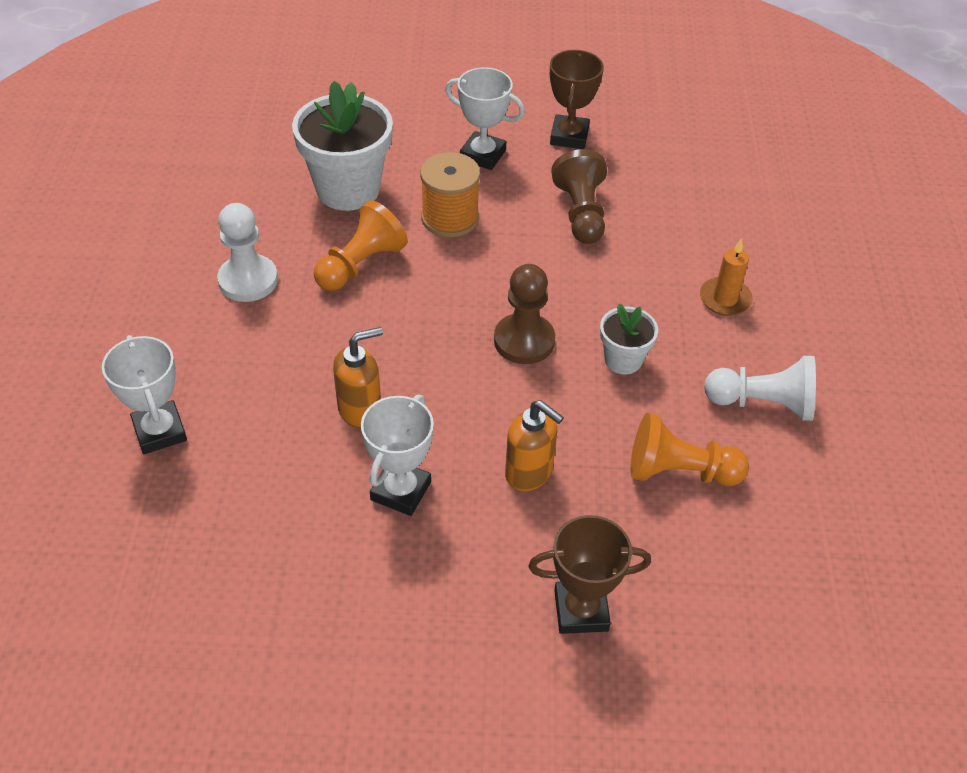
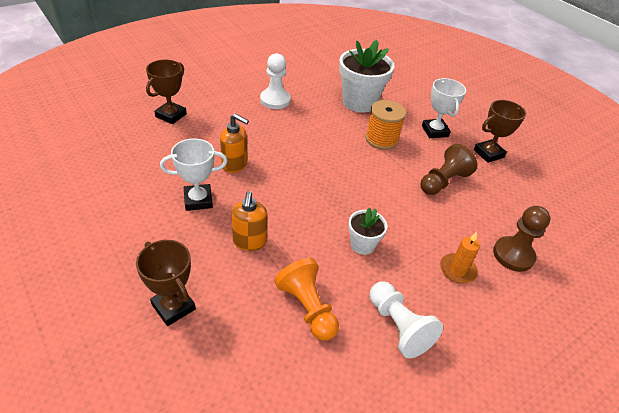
camera: 50 degrees right, 5 degrees down
(160, 431) = (171, 115): white trophy -> brown trophy
(360, 265) = (320, 126): orange pawn -> none
(524, 341) = (334, 200): brown pawn -> brown pawn (513, 255)

